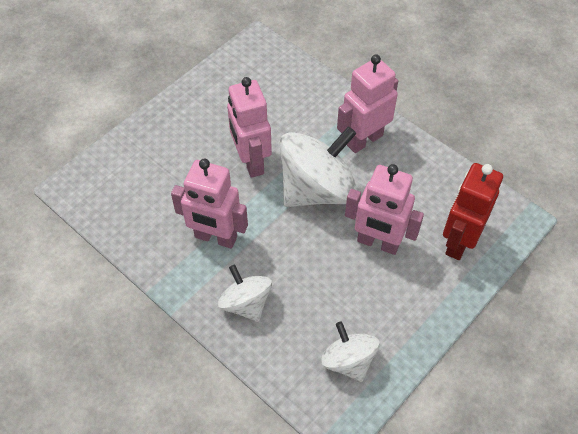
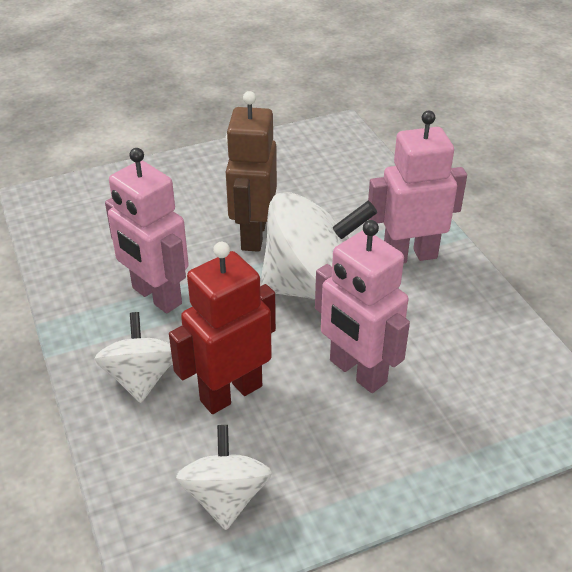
camera: 25 degrees right, 15 degrees down
(251, 161) = (253, 235): pink robot -> brown robot
(458, 242) = (474, 410): red robot -> red robot (230, 393)

